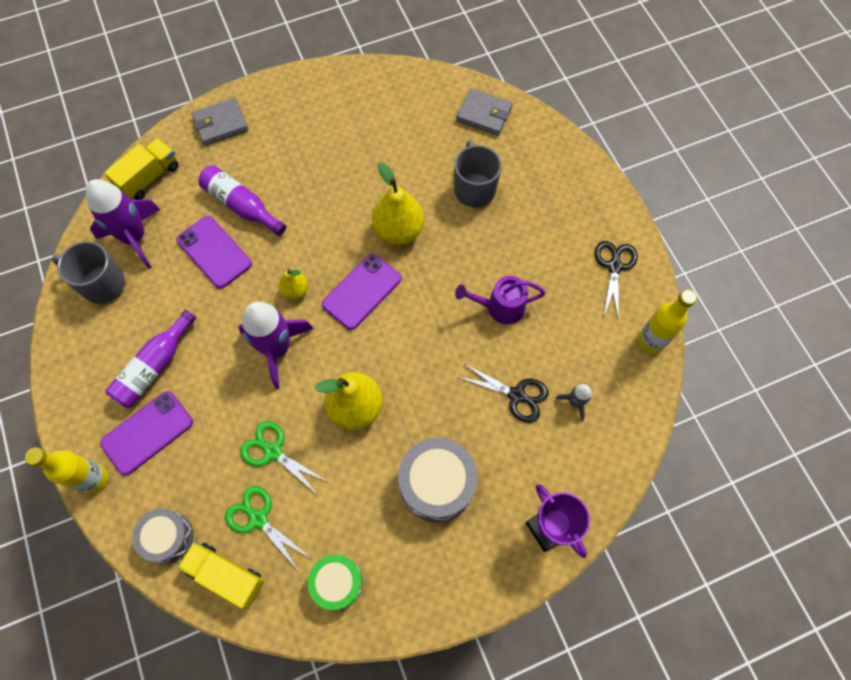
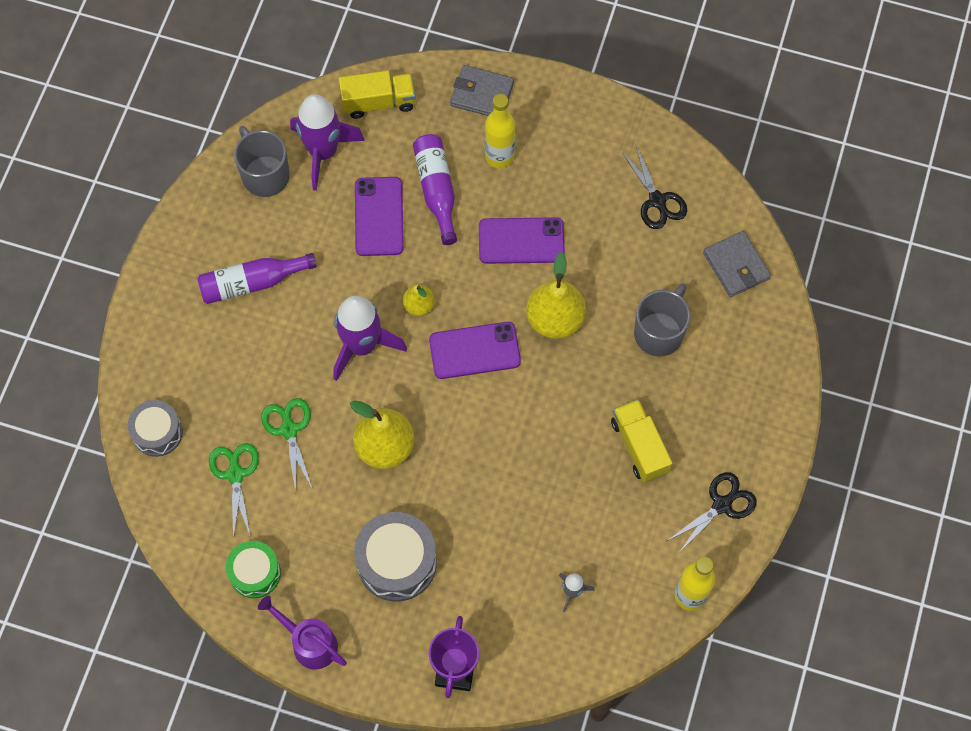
camera: 40 degrees right, 0 degrees up
(94, 479) = (137, 341): yellow bottle -> yellow bottle (499, 156)
(147, 432) = (205, 335): purple phone -> purple phone (521, 241)
(226, 575) = (178, 498): yellow truck -> yellow truck (639, 446)
(499, 307) = (582, 459): purple watering can -> purple watering can (309, 643)
(517, 395) = (528, 546): black scissors -> black scissors (657, 201)

